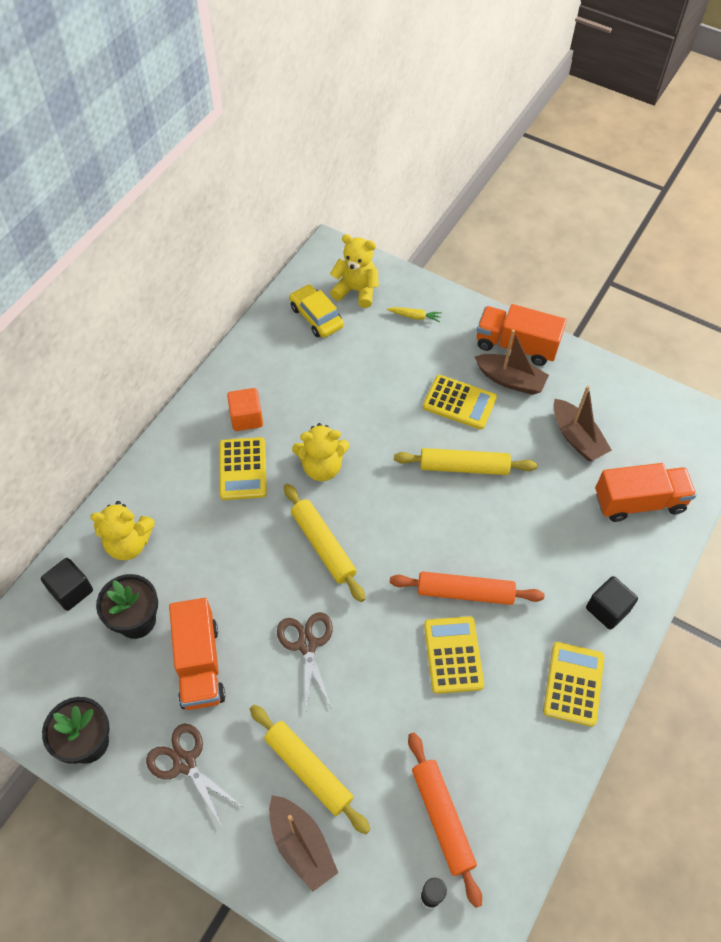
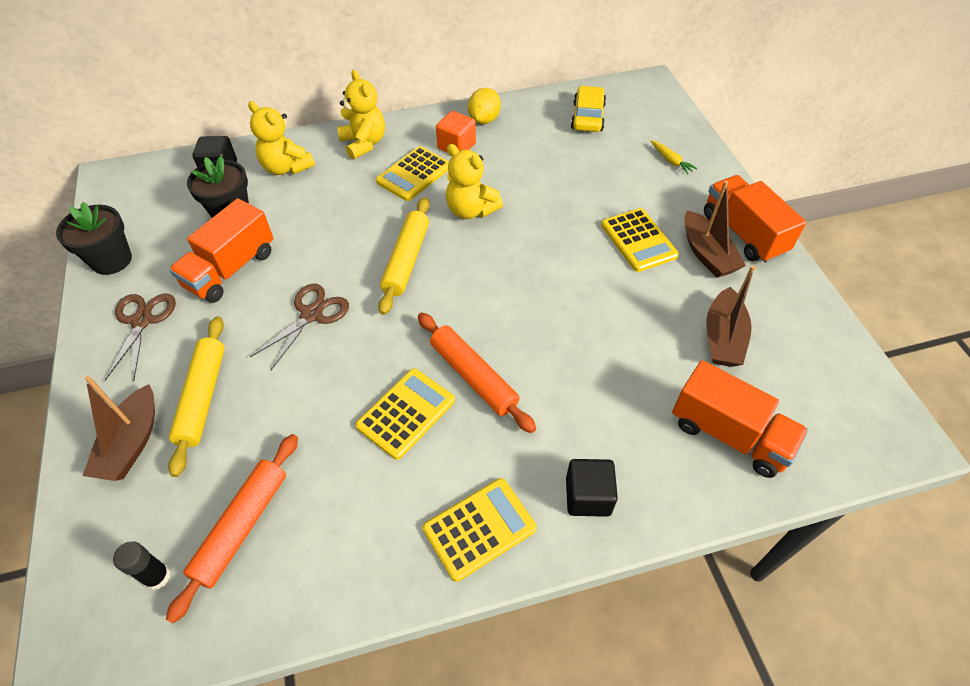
camera: 45 degrees right, 5 degrees down
(240, 376) = (484, 120): none -> yellow lemon
(356, 291) = (641, 118): yellow teddy bear -> yellow teddy bear (364, 143)
(463, 467) = (586, 287): yellow rolling pin -> none

